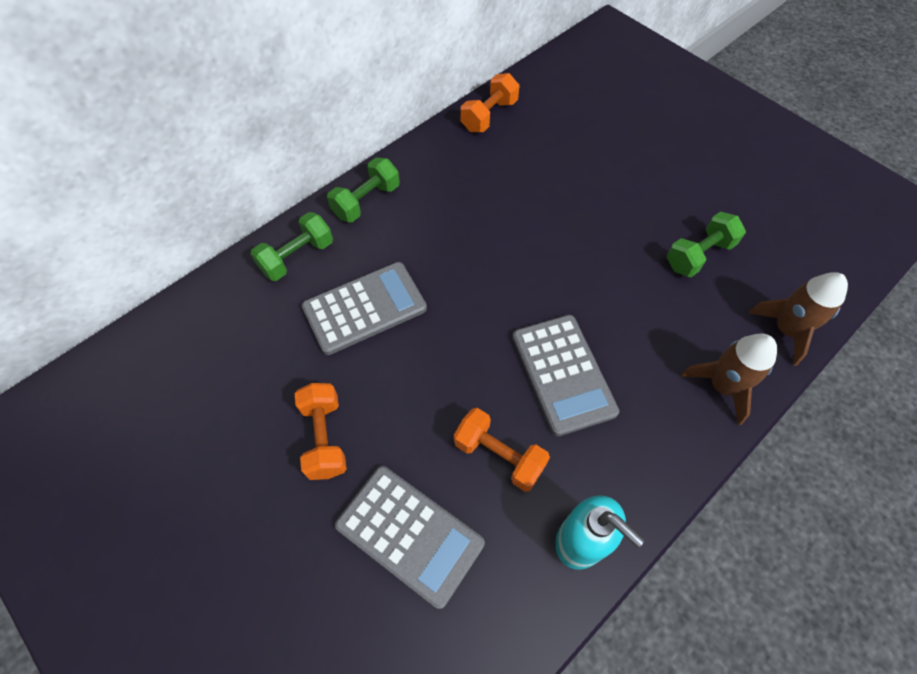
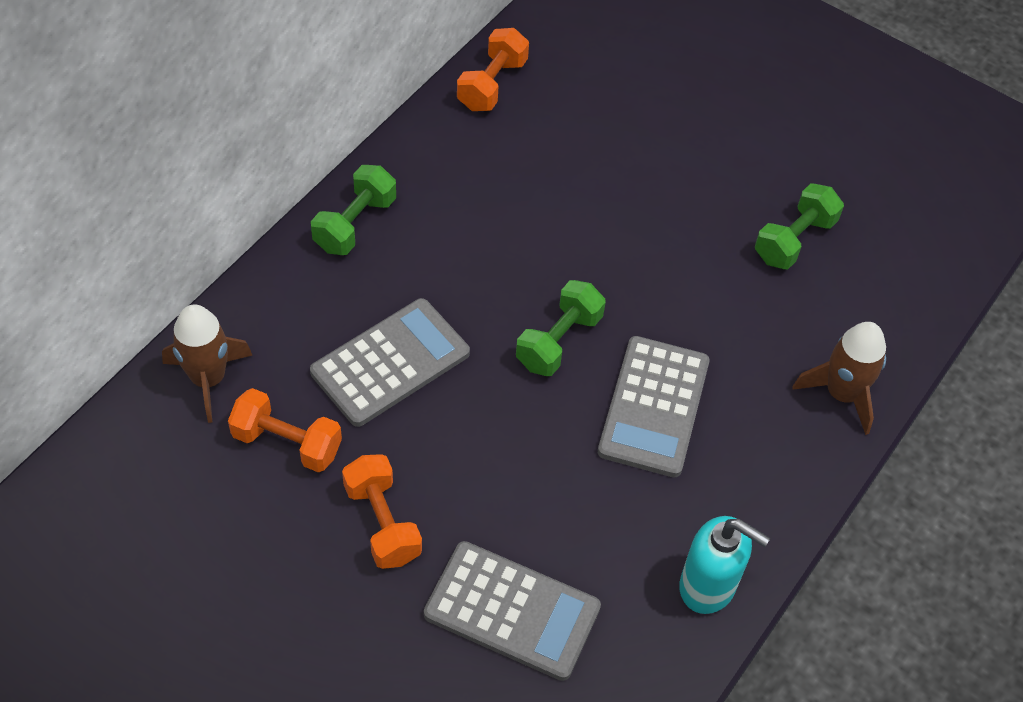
camera: 15 degrees left, 5 degrees down
(297, 257) = (283, 310): green dumbbell -> green dumbbell (558, 341)
(499, 455) = (596, 510): orange dumbbell -> orange dumbbell (287, 443)
(563, 374) = (654, 407): grey calculator -> grey calculator turned 45 degrees clockwise
(786, 330) = (908, 318): brown rocket -> brown rocket (208, 379)

